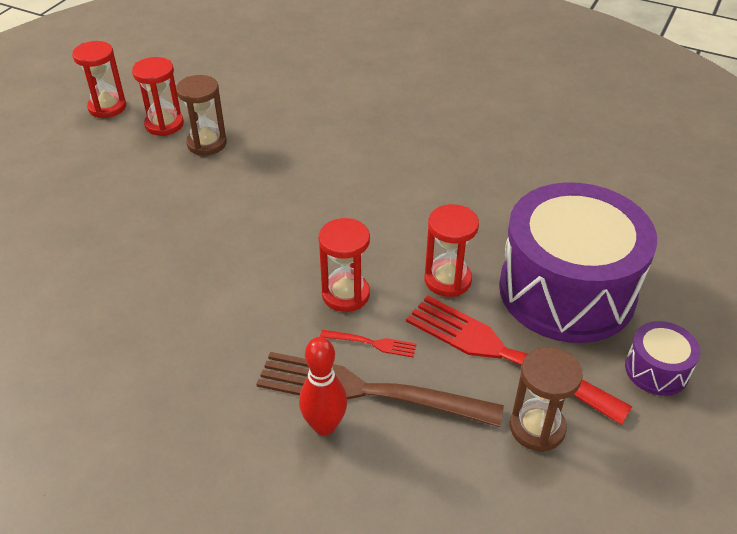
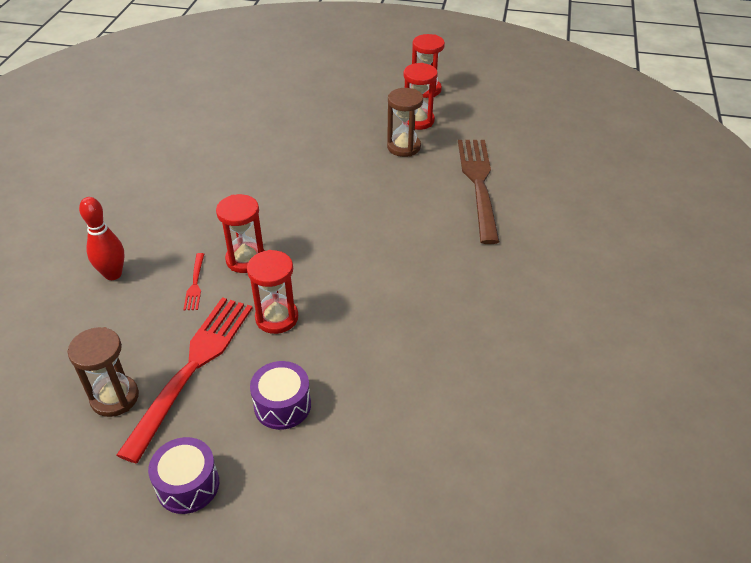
camera: 75 degrees right, 0 degrees up
(368, 391) = (146, 291): brown fork -> brown fork (478, 184)
(566, 290) = (282, 405): purple drum -> purple drum, size x0.42

